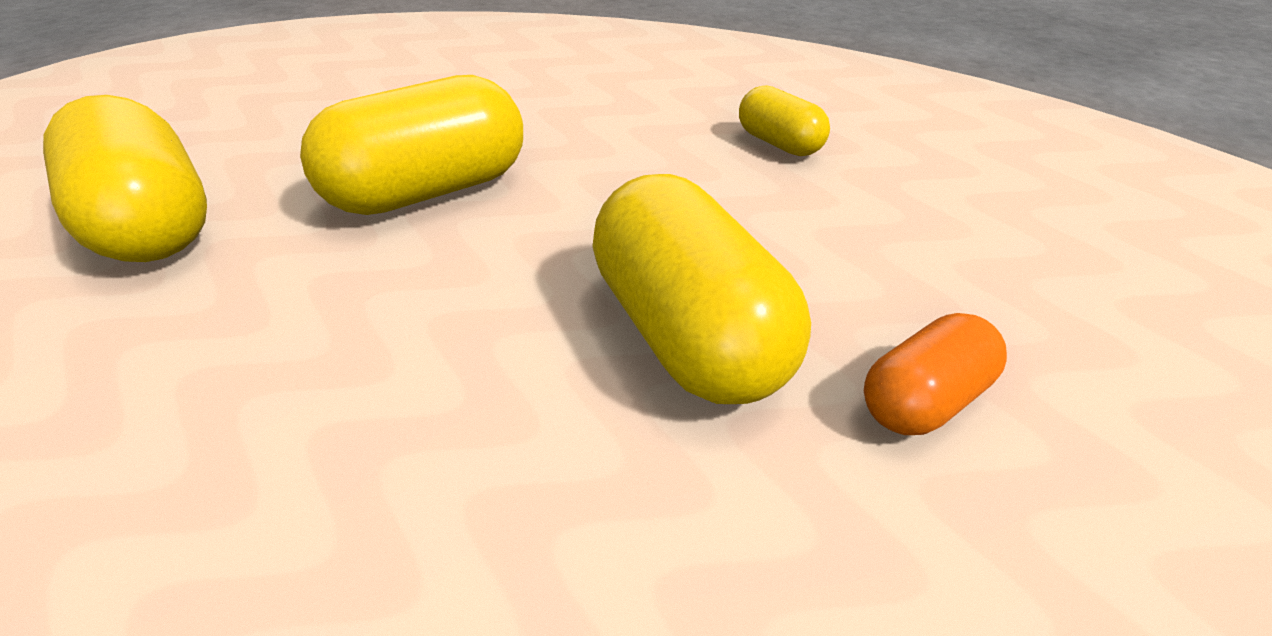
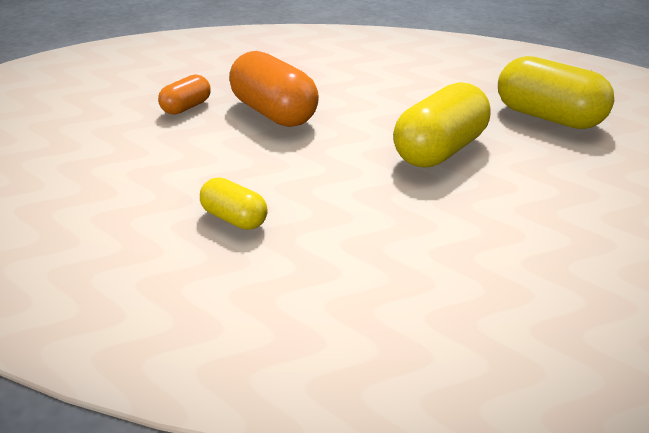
camera: 165 degrees right, 5 degrees down
(688, 333) = (274, 113): yellow capsule -> orange capsule

